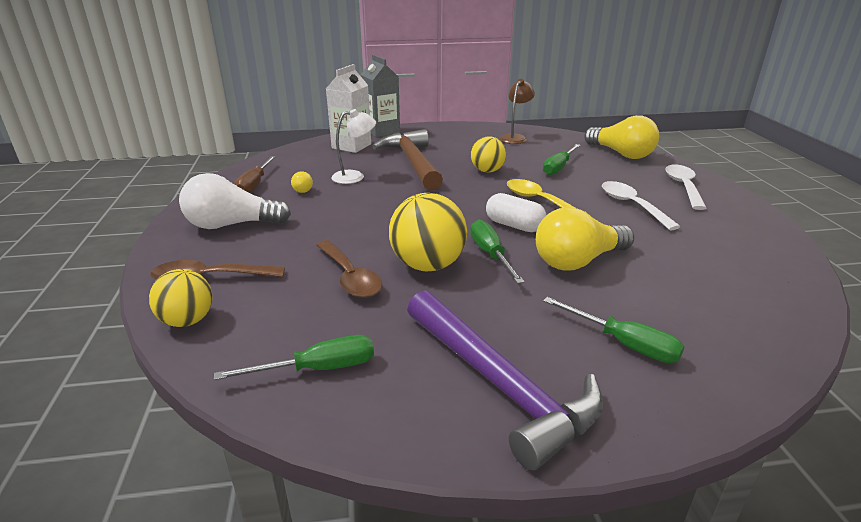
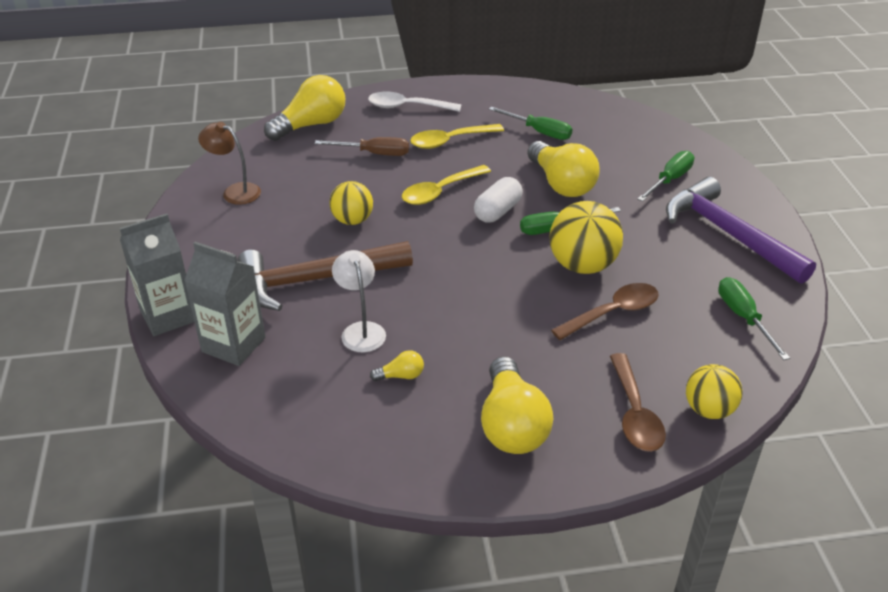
camera: 90 degrees left, 10 degrees up
(232, 225) = (512, 424): white light bulb -> yellow light bulb
(255, 184) = (382, 430): brown screwdriver -> brown screwdriver (374, 153)
(351, 146) = (233, 344): white carton -> grey carton
(499, 384) = (729, 234): purple hammer -> purple hammer turned 90 degrees counterclockwise
(558, 167) = (348, 170): green screwdriver -> green screwdriver (539, 132)
(631, 205) = (450, 141): white spoon -> yellow spoon

